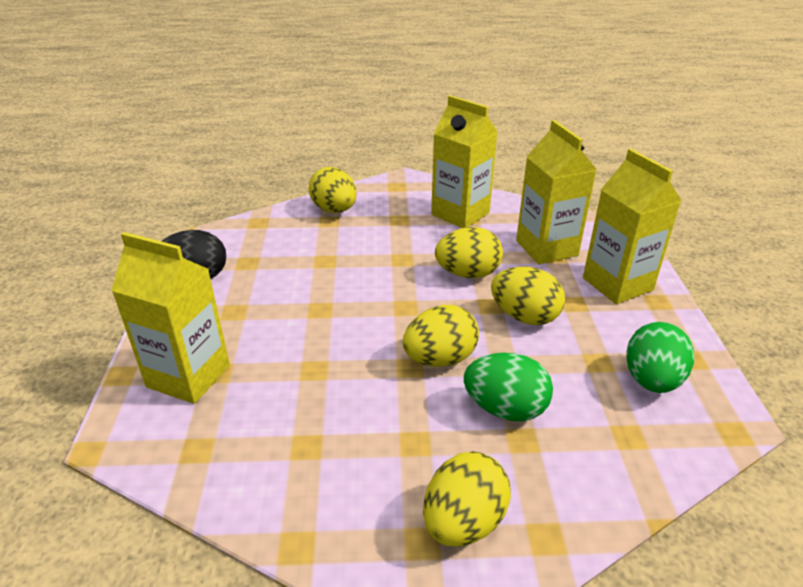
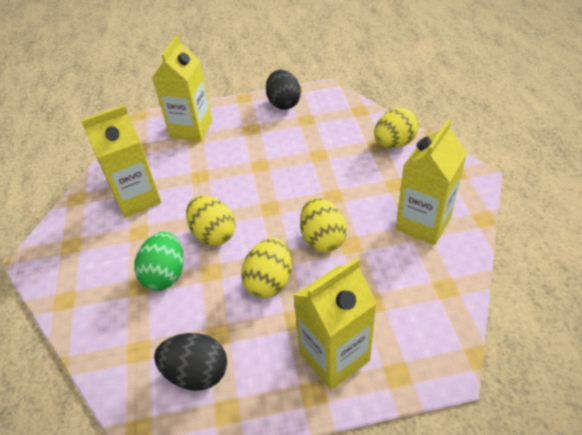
camera: 85 degrees right, 10 degrees up
(463, 521) = (80, 260): yellow egg -> none
(546, 248) = (383, 295): yellow carton -> yellow carton (137, 199)
(651, 380) = (197, 373): green egg -> black egg

